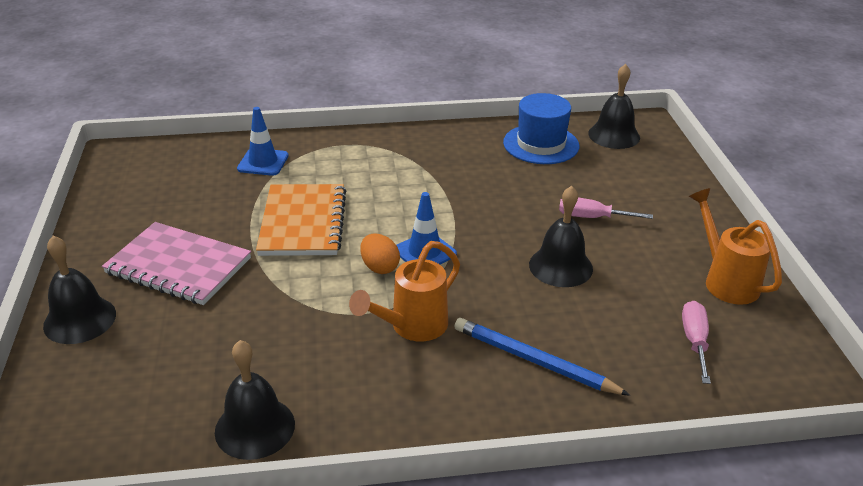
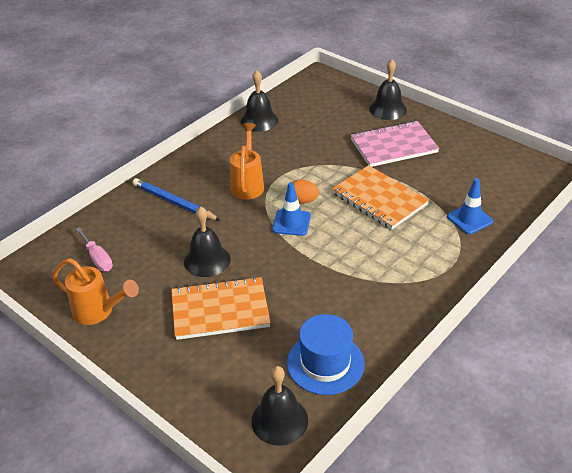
camera: 140 degrees right, 5 degrees up
(534, 360) = (174, 202): blue pencil -> blue pencil turned 135 degrees counterclockwise
(592, 217) = (220, 310): pink screwdriver -> orange notebook

